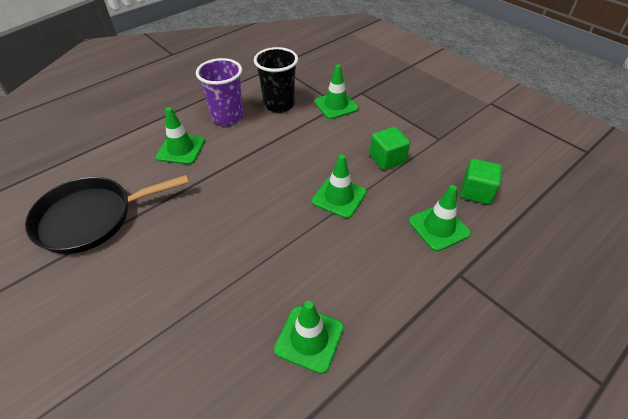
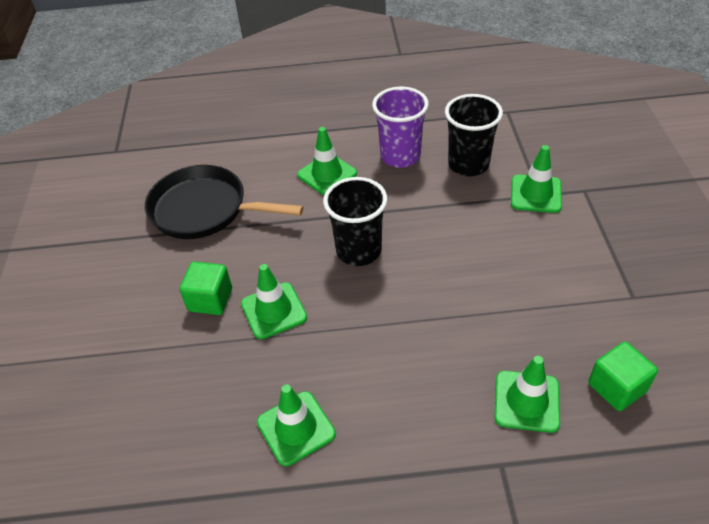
camera: 40 degrees right, 0 degrees up
(250, 190) = (359, 251): none -> black cup
(339, 197) = (443, 306): green traffic cone -> green traffic cone (273, 311)
(387, 159) = (539, 290): green cube -> green cube (210, 300)

